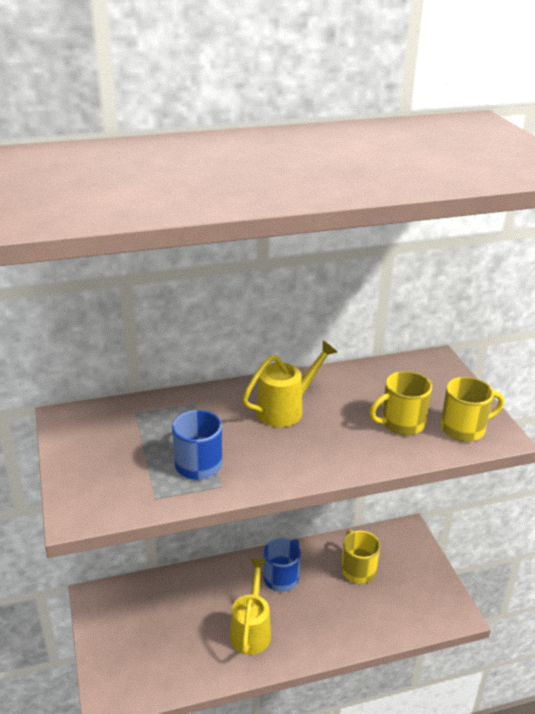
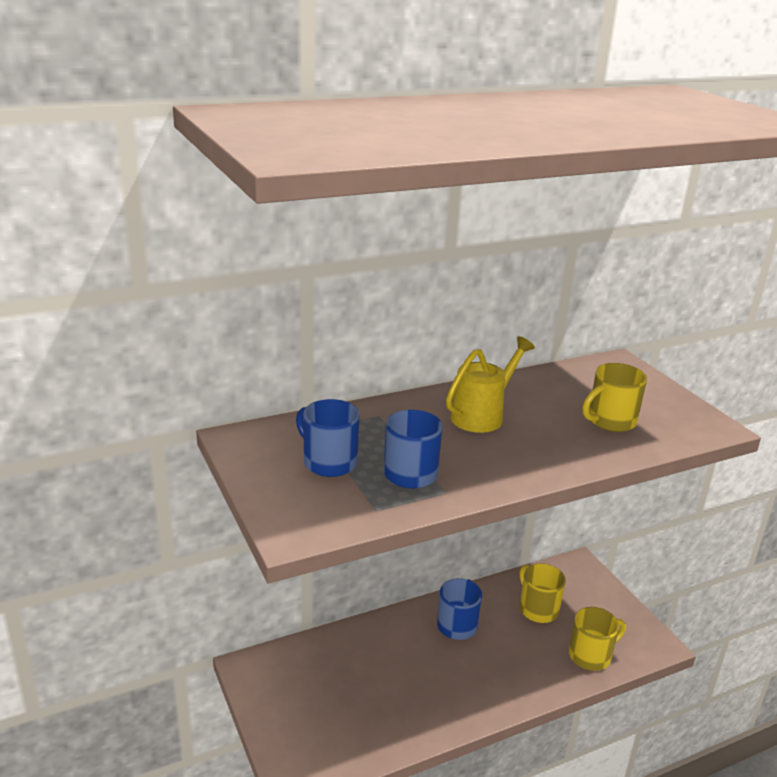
camera: 10 degrees left, 5 degrees down
(133, 447) = (328, 462): none -> blue mug
(251, 630) = (440, 683): yellow watering can -> none
(464, 428) = (676, 422): yellow mug -> yellow mug (591, 655)

